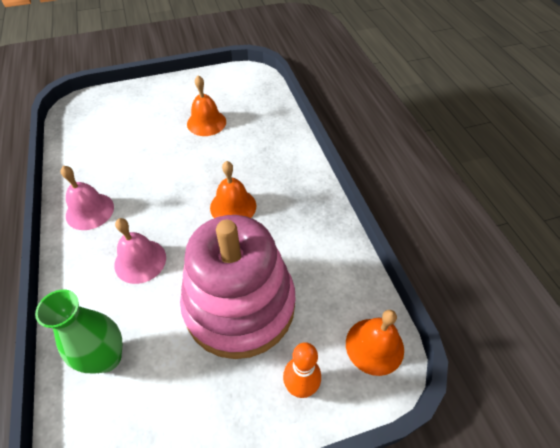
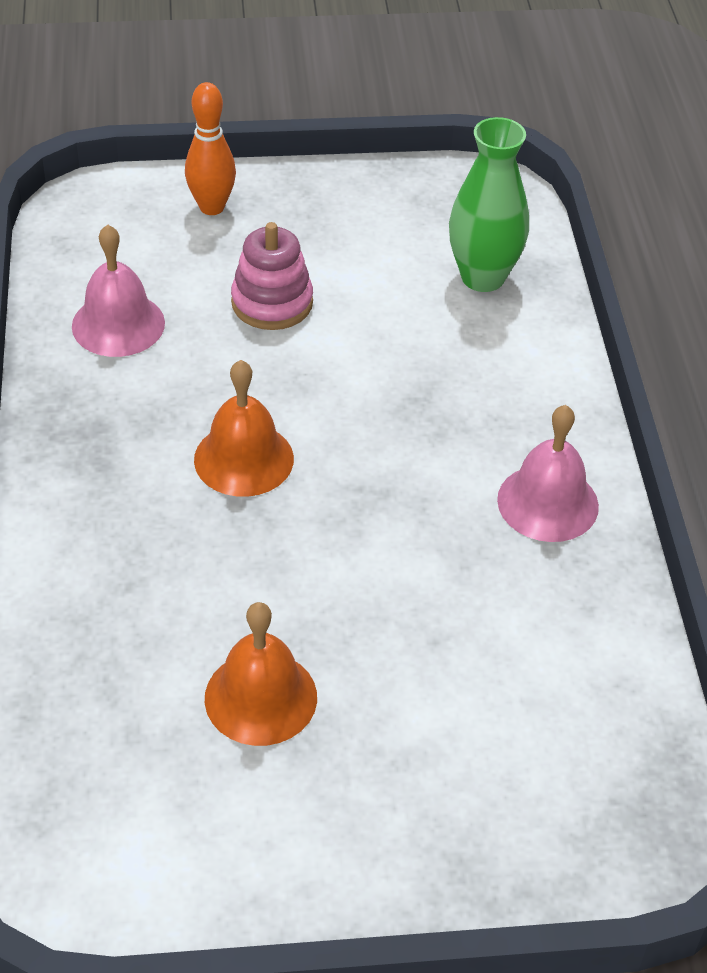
camera: 170 degrees left, 5 degrees down
(140, 261) = (437, 393): pink bell -> pink bell (118, 324)
(239, 305) = (272, 303): pink stacking toy -> pink stacking toy, size x0.45
(374, 346) = (87, 226): orange bell -> none

